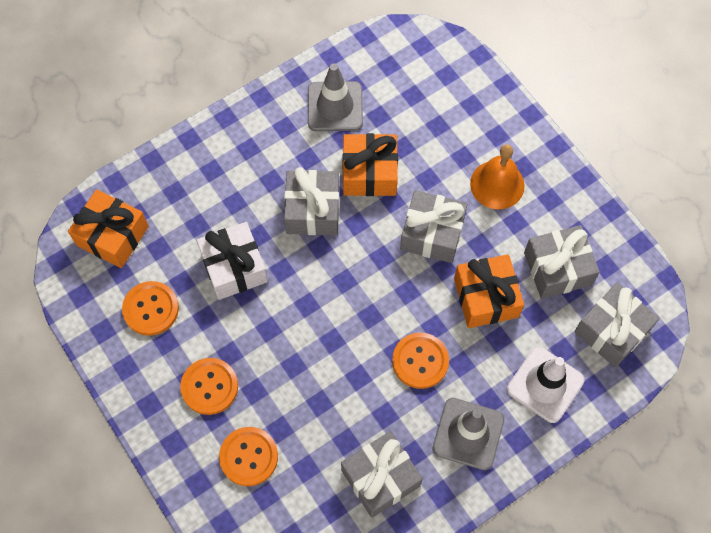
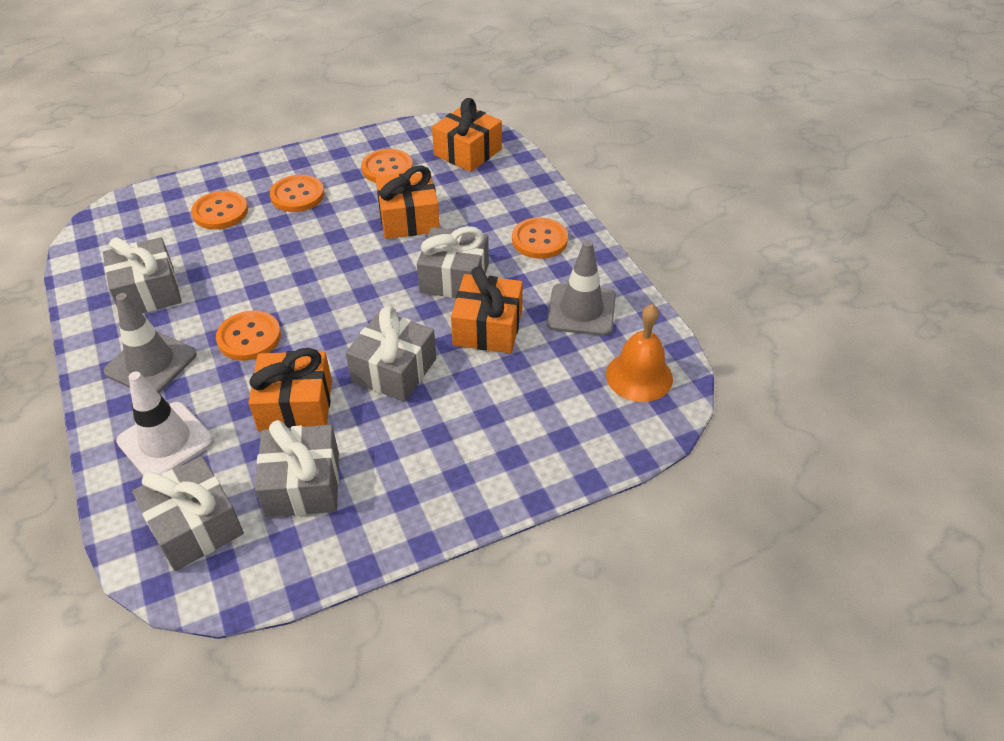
camera: 100 degrees right, 20 degrees down
(234, 267) = (409, 219): white gift -> orange gift
(248, 149) = (539, 240): none -> orange button
(497, 184) = (440, 443): orange bell -> orange bell (639, 376)

